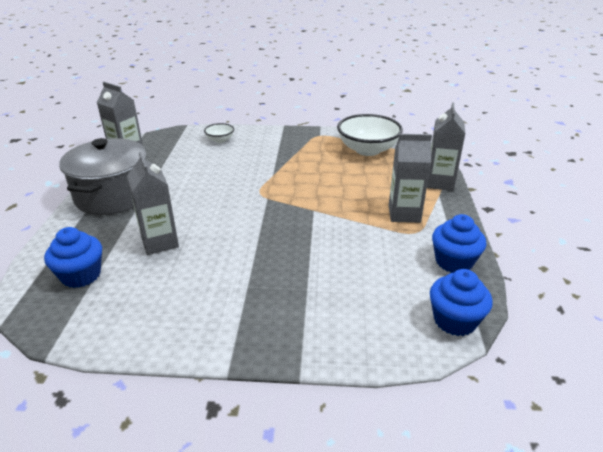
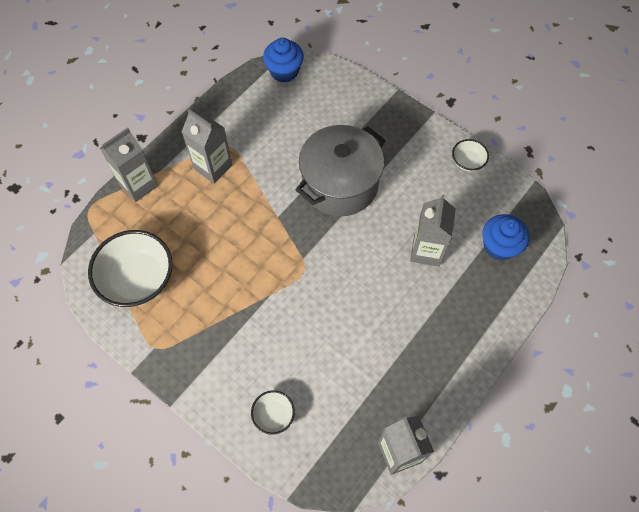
camera: 145 degrees left, 30 degrees up
(113, 196) = (443, 355): grey pot -> grey pot (340, 184)
(149, 335) = (467, 162): none -> white bowl
(454, 262) = (234, 106): blue cupcake -> none

